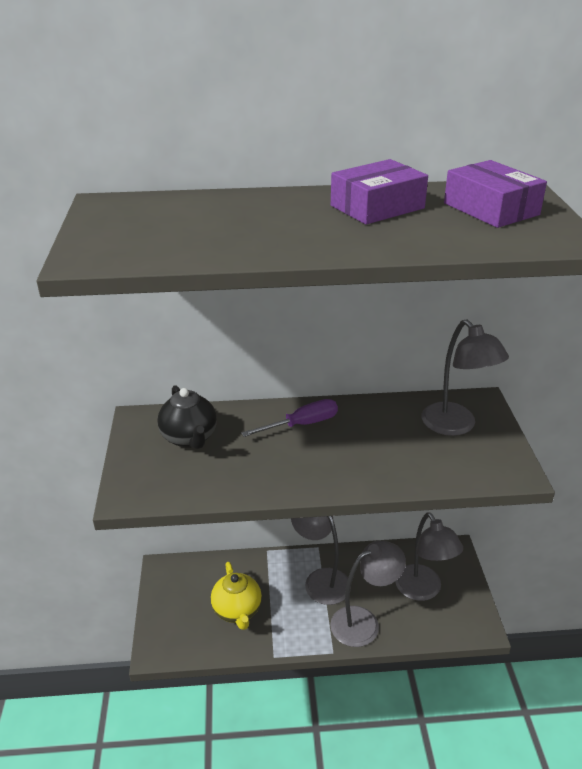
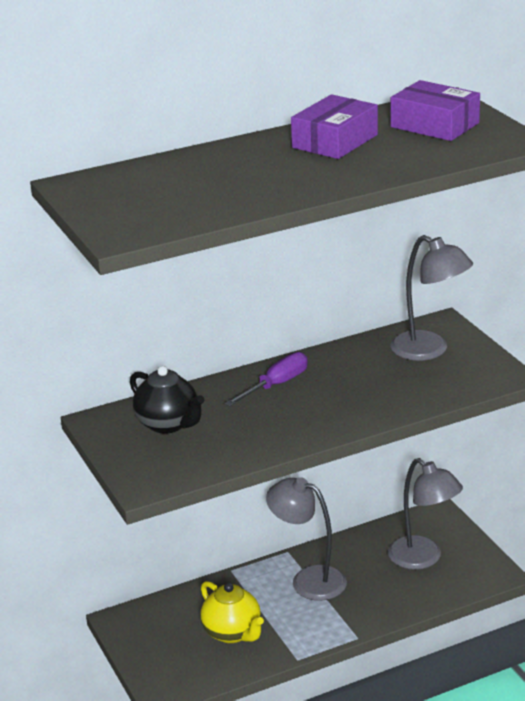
camera: 20 degrees left, 5 degrees down
(364, 622) = (376, 603): grey lamp -> none

